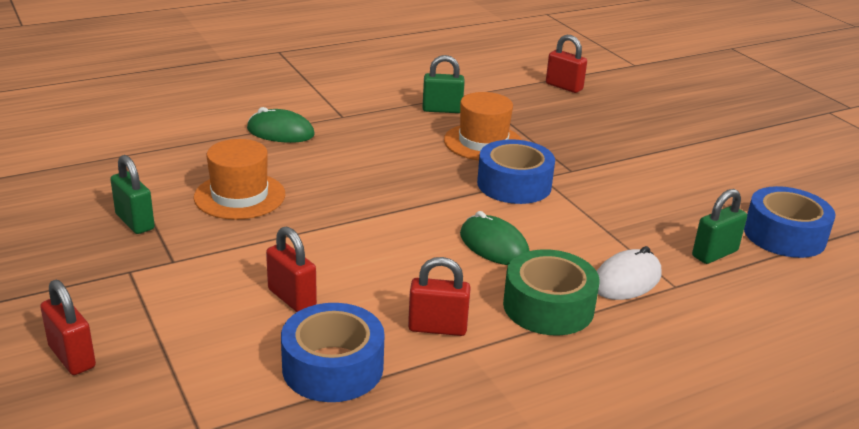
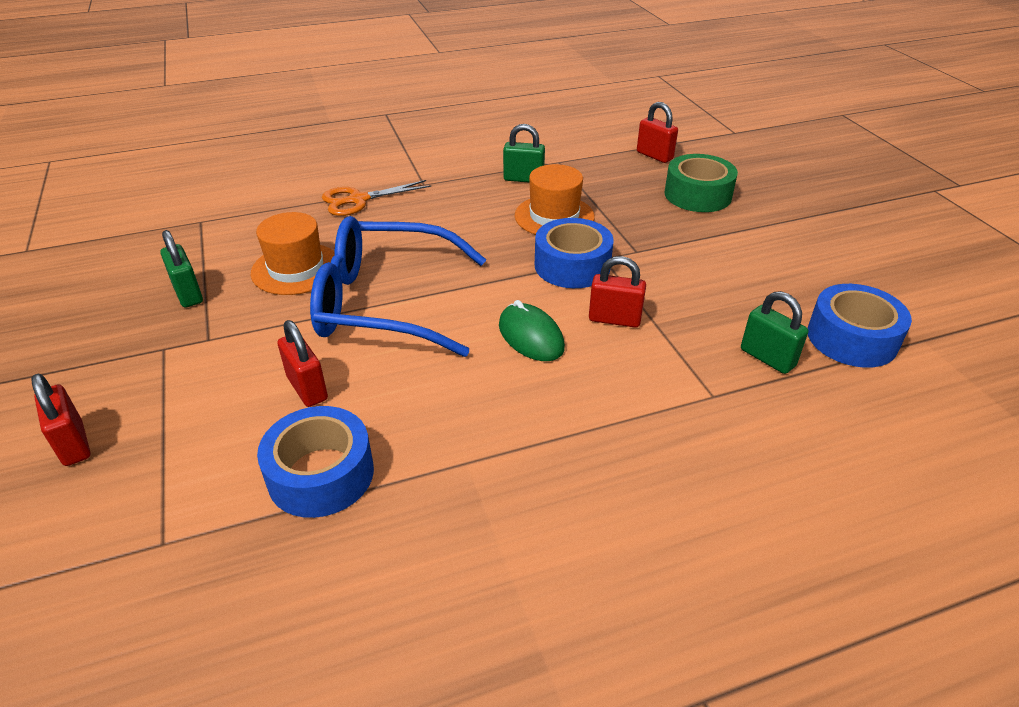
camera: 10 degrees right, 10 degrees up
(280, 132) = (358, 200): green mouse -> orange scissors
(341, 223) = (385, 303): none -> blue glasses
(437, 328) = (443, 433): red padlock -> red padlock (614, 319)
(548, 306) = (567, 414): green tape -> green tape (697, 195)
(627, 280) = (661, 386): white mouse -> none
(714, 254) = (767, 358): green padlock -> green padlock turned 75 degrees clockwise

